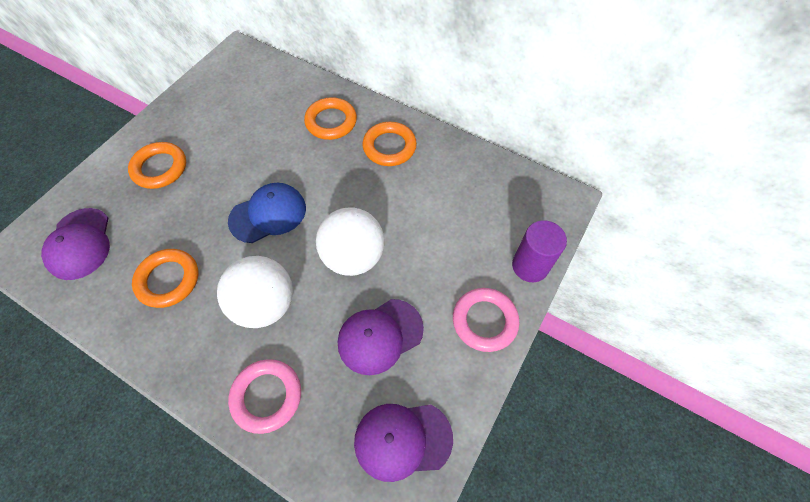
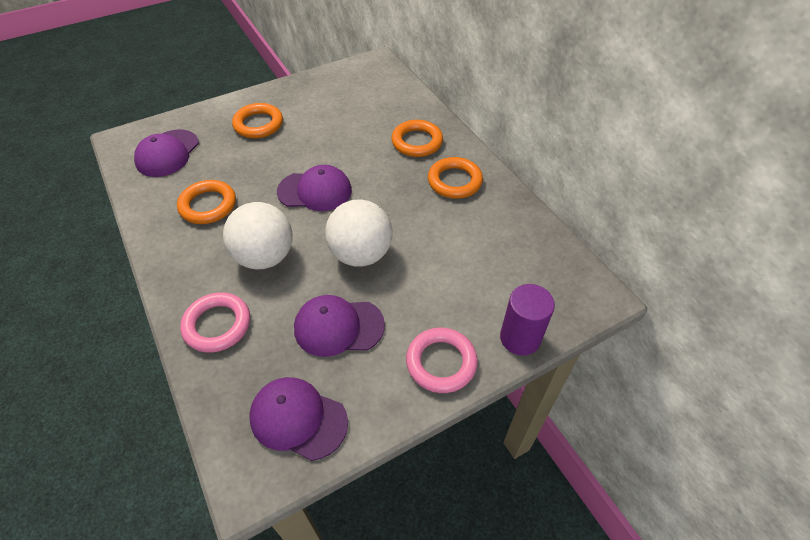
camera: 30 degrees right, 10 degrees down
(268, 214) = (315, 191): blue cap -> purple cap

